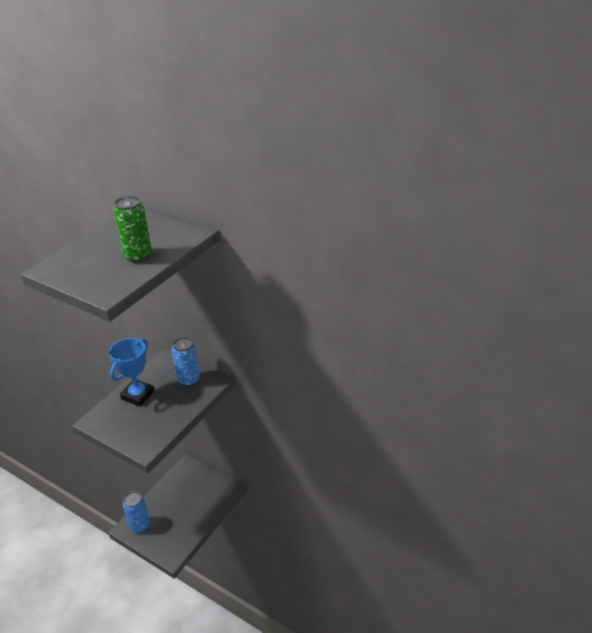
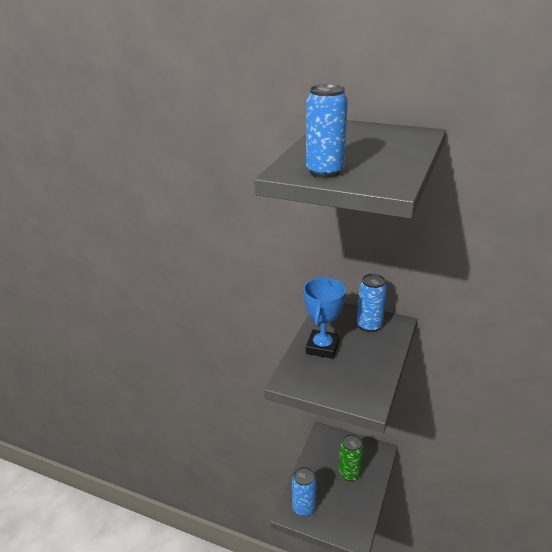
camera: 10 degrees left, 5 degrees down
(74, 272) = (324, 172): none -> blue can
(138, 256) = (385, 153): green can -> green can (349, 473)

